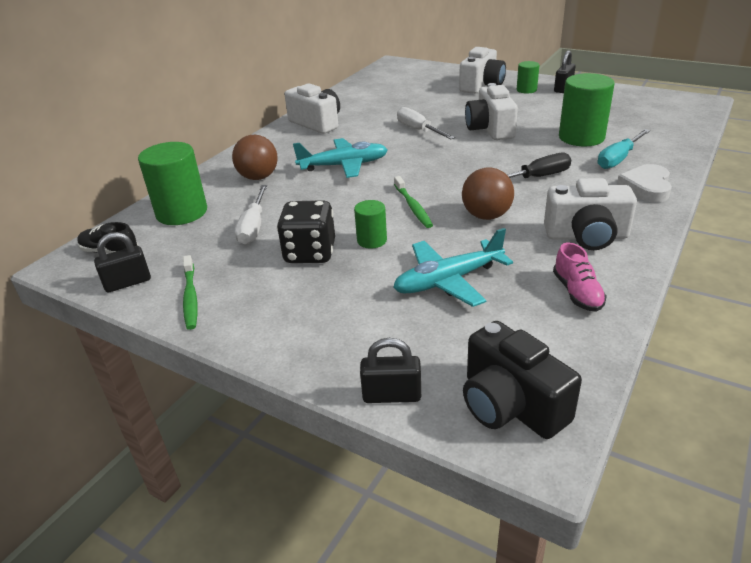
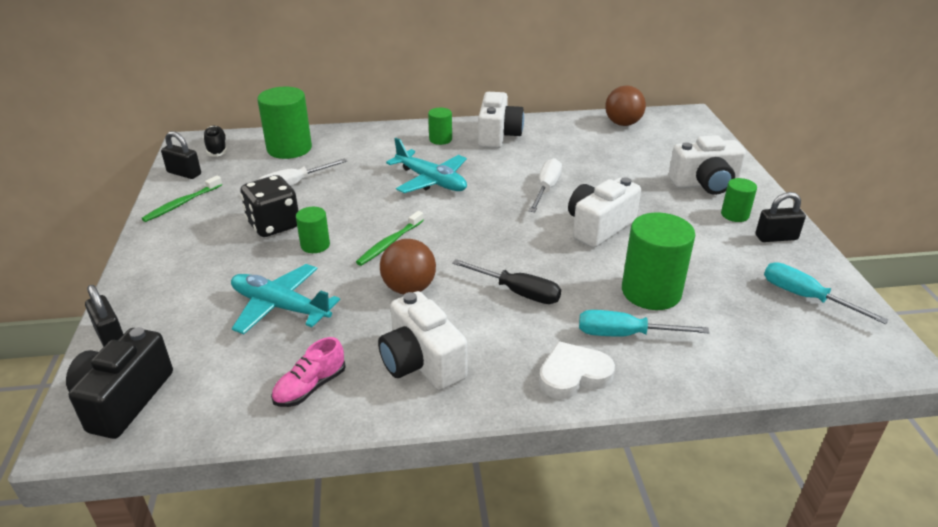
camera: 50 degrees right, 0 degrees up
(258, 177) = (371, 153): brown ball -> brown ball (622, 124)
(285, 144) = (440, 139): none -> green cylinder
(629, 102) = (805, 297): none -> turquoise screwdriver

